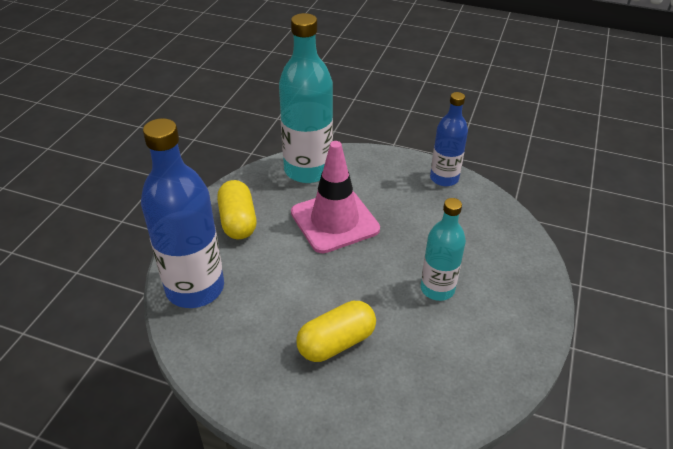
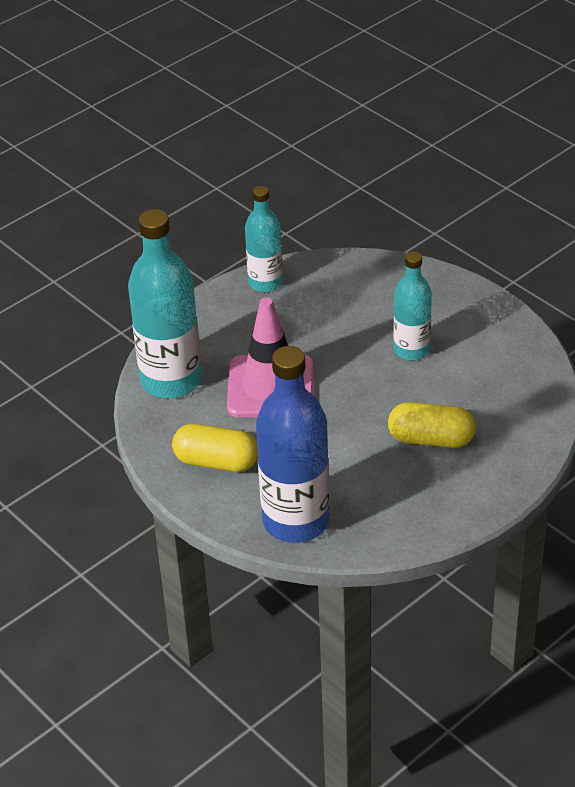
camera: 60 degrees left, 0 degrees up
(336, 342) = (431, 439): yellow capsule -> yellow capsule turned 75 degrees counterclockwise
(444, 178) = (265, 283): blue bottle -> turquoise bottle

